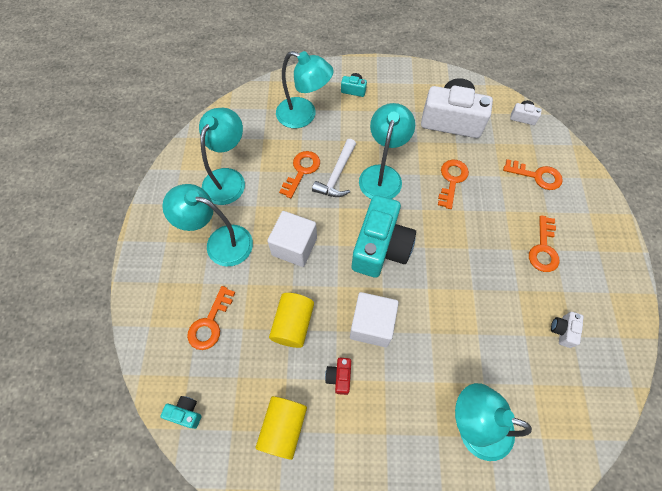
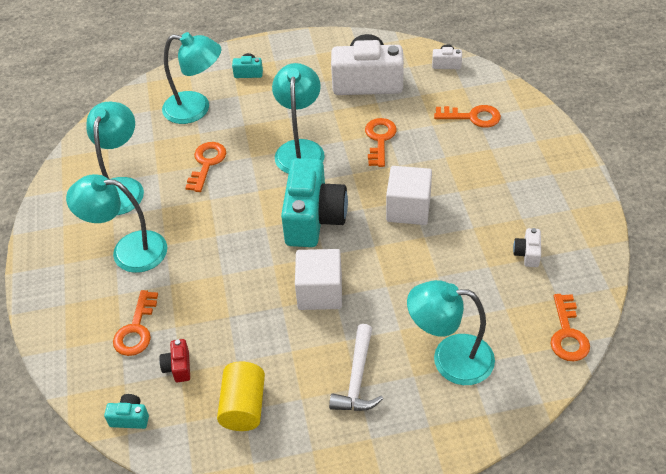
camera: 10 degrees left, 15 degrees down
(293, 324) = (232, 310): yellow cylinder -> none
(294, 246) = (215, 237): white cube -> white cube (408, 209)
(337, 175) = (248, 160): white hammer -> white hammer (357, 379)
(339, 377) = (295, 347): red camera -> red camera (178, 367)
(543, 249) = (492, 184): orange key -> orange key (567, 334)

